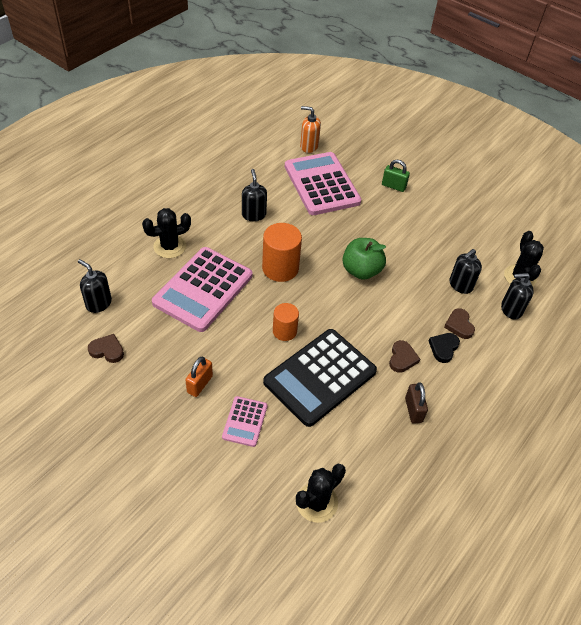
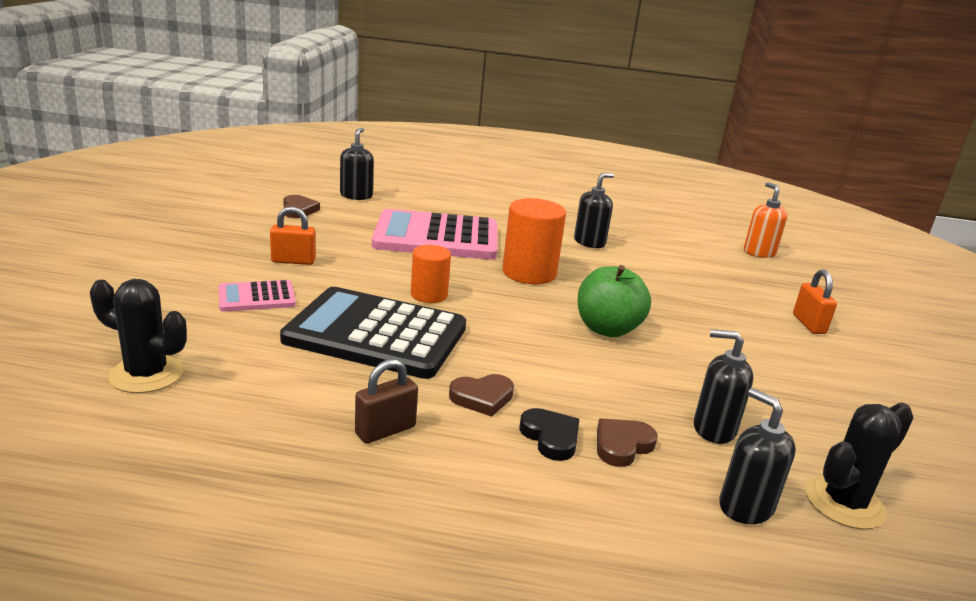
camera: 60 degrees right, 25 degrees down
(170, 246) = (475, 211): black cactus -> none
(321, 184) = (712, 272): pink calculator -> none
(393, 186) = (808, 324): green padlock -> orange padlock
(443, 348) = (550, 437): black heart -> black heart turned 60 degrees clockwise

